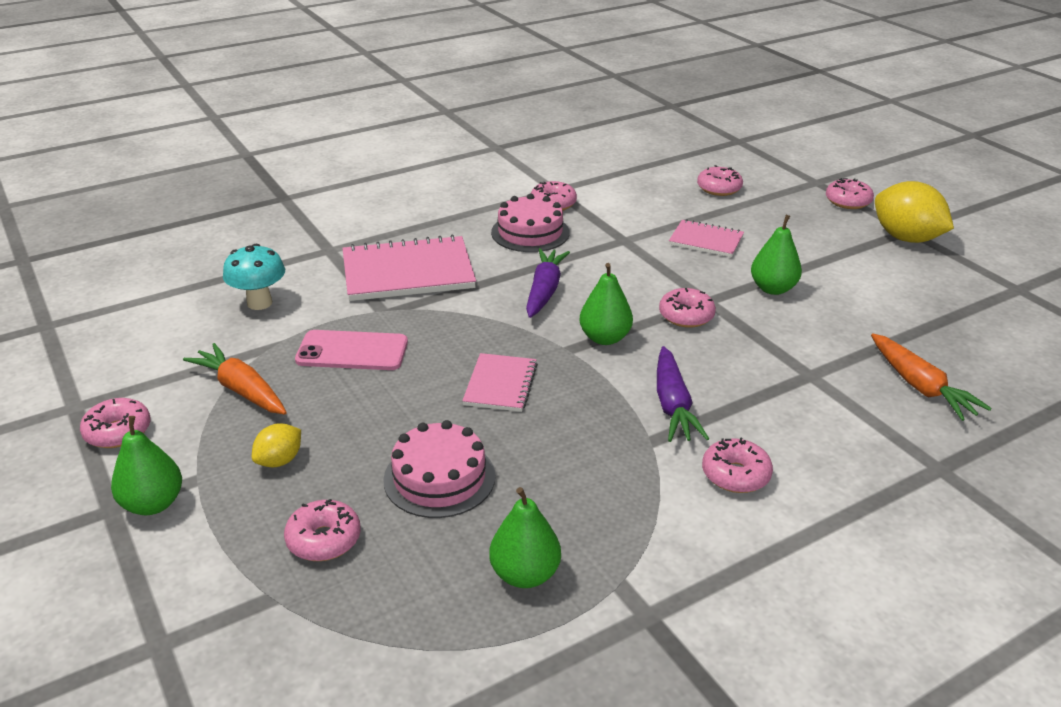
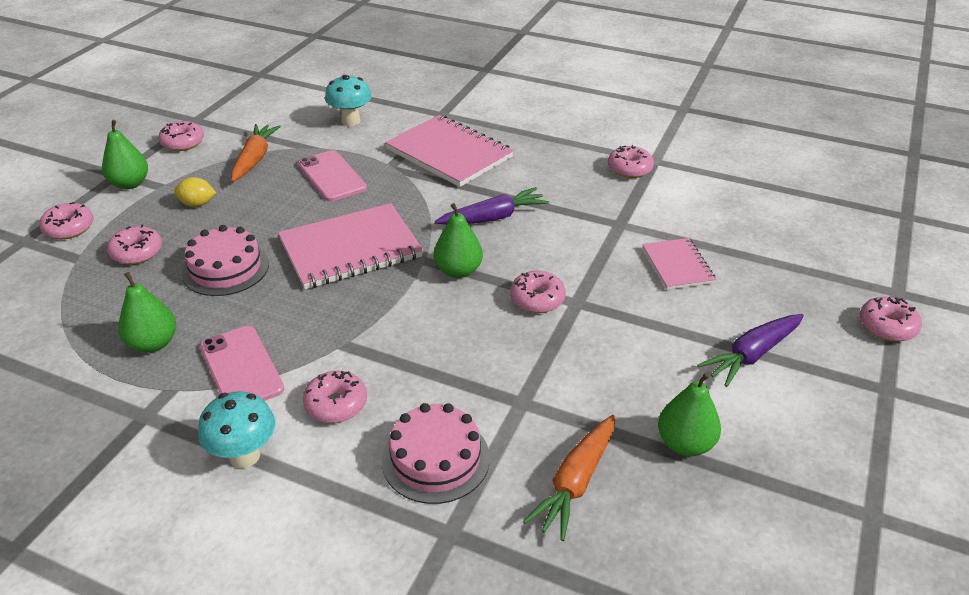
camera: 55 degrees right, 5 degrees up
(500, 384) = (350, 249): pink notebook -> pink notebook, size x1.80
(530, 232) = (570, 177): pink cake -> pink cake (435, 459)
(628, 519) = (241, 368): none -> pink phone
(673, 404) = (401, 338): purple carrot -> purple carrot (752, 355)
(719, 188) = (786, 239): pink donut -> pink donut (69, 228)
(766, 558) = (245, 456): none -> turquoise mushroom
(773, 289) = (642, 332): green pear -> green pear (685, 444)
(906, 238) = (865, 392): yellow lemon -> none

